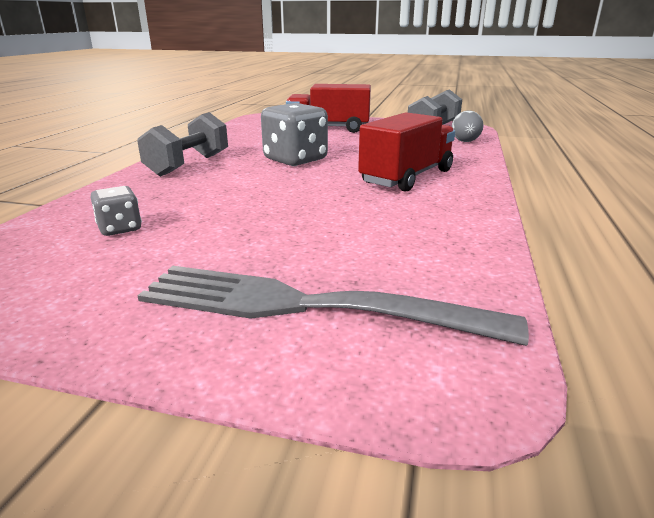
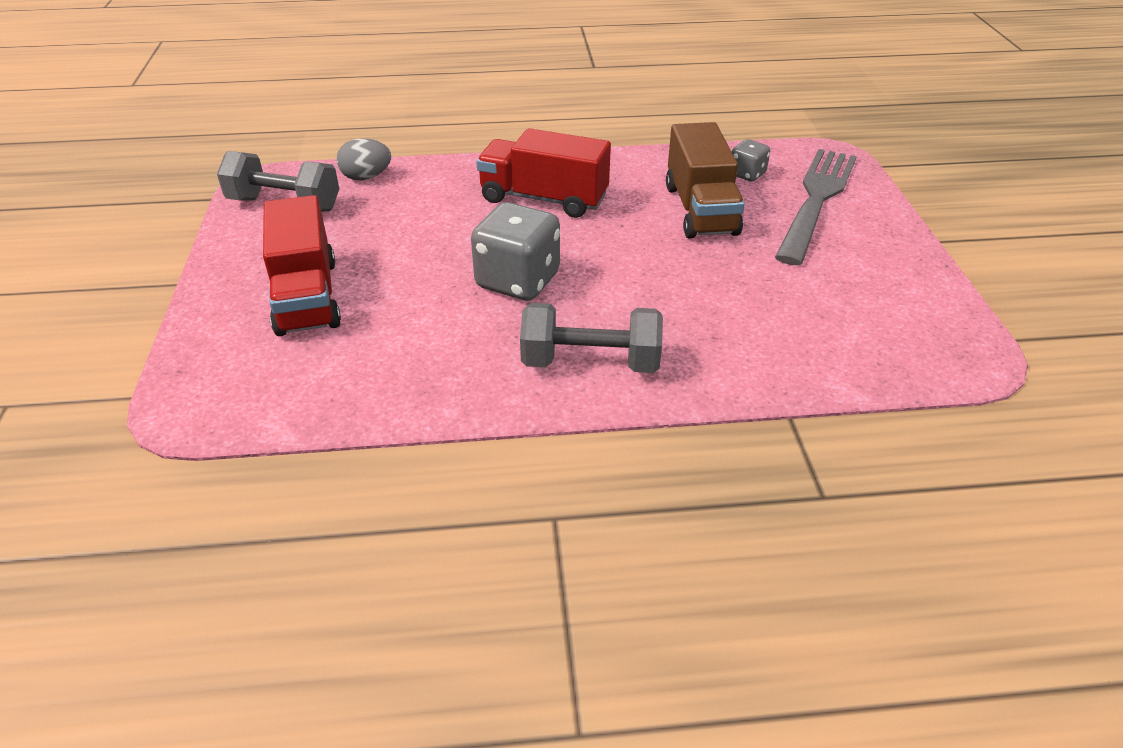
camera: 110 degrees left, 15 degrees up
(120, 229) = (801, 318): grey dice -> grey dice (747, 174)
(309, 306) = (816, 201): grey fork -> grey fork turned 150 degrees counterclockwise
(343, 228) = (700, 210): none -> brown truck

